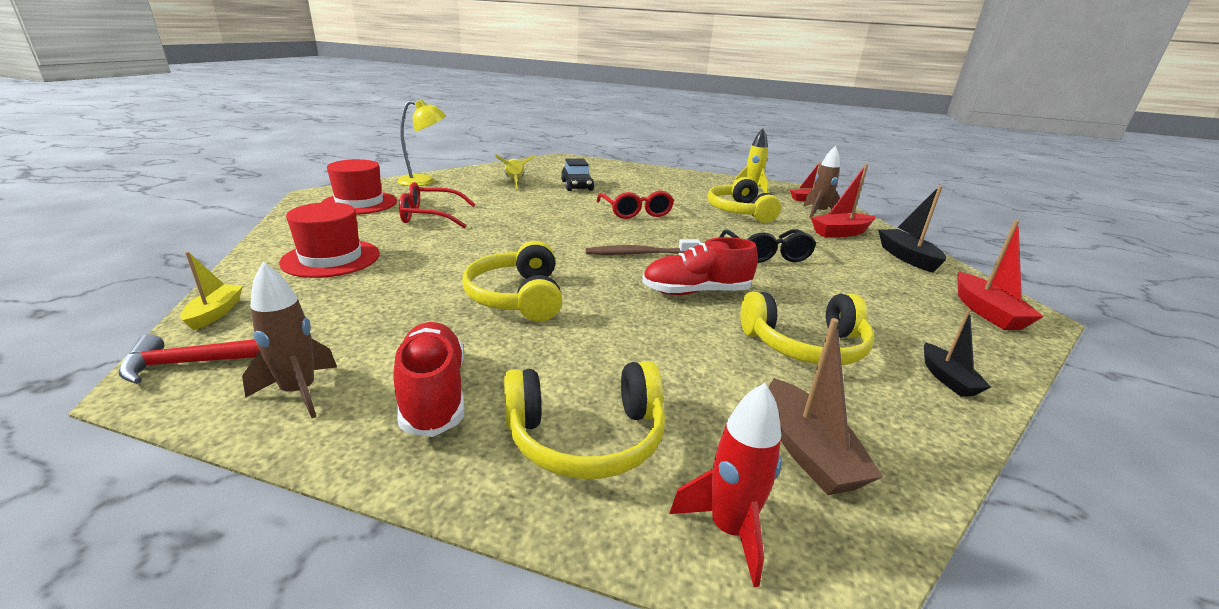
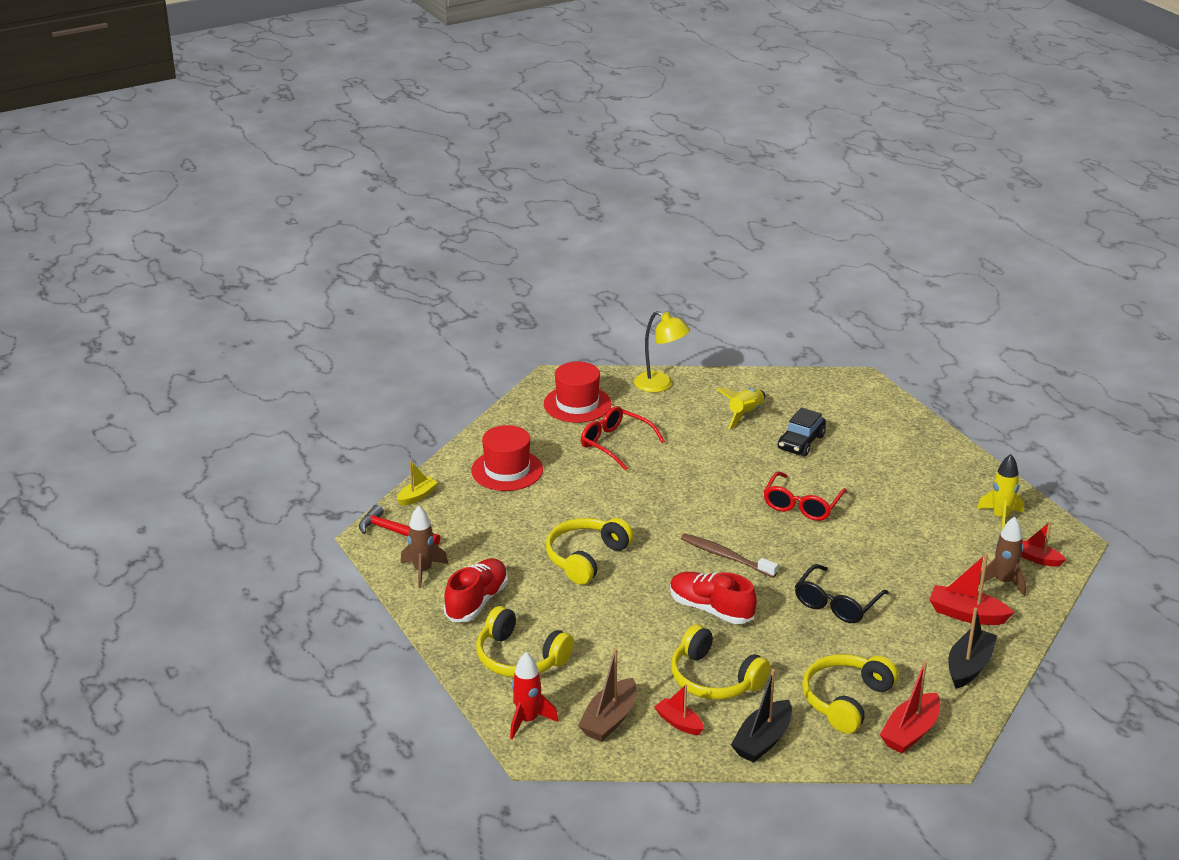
camera: 45 degrees right, 5 degrees up
(739, 211) = (913, 545): yellow headphones -> yellow headphones (846, 700)
(865, 407) = (679, 723): none -> red boat
(947, 379) = (762, 740): black boat -> black boat, size x1.55

